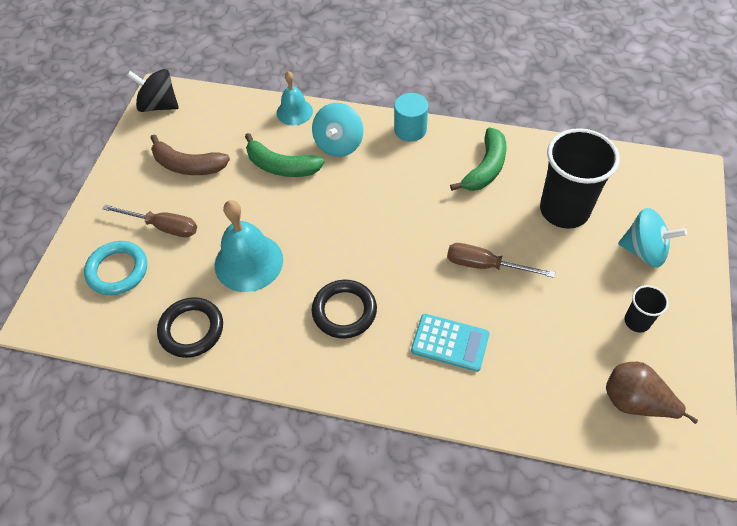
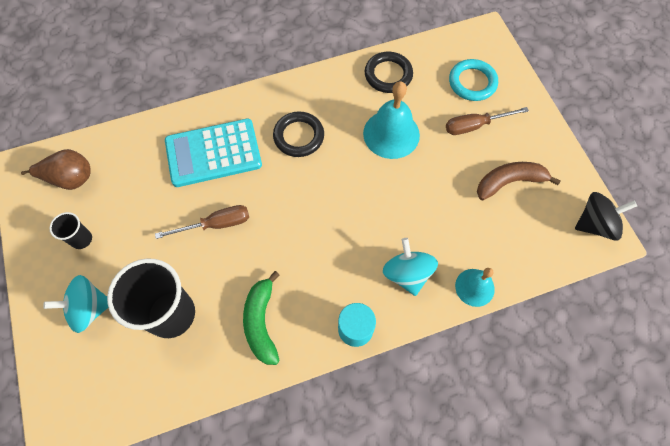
camera: 145 degrees right, 10 degrees up
(281, 166) = (436, 223): green banana -> none
(450, 342) = (213, 153): turquoise calculator -> turquoise calculator, size x1.63

